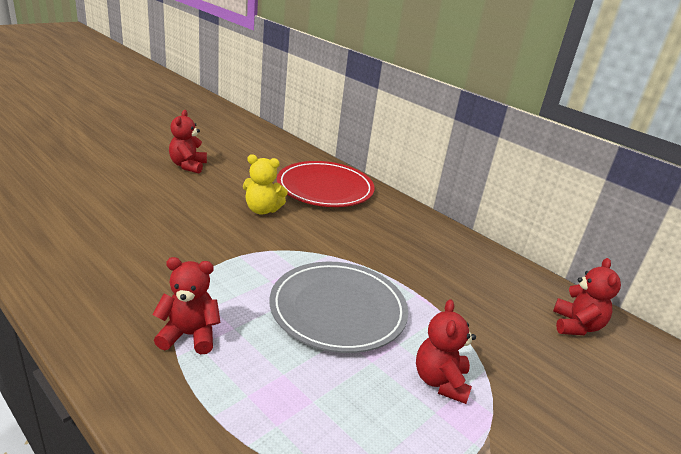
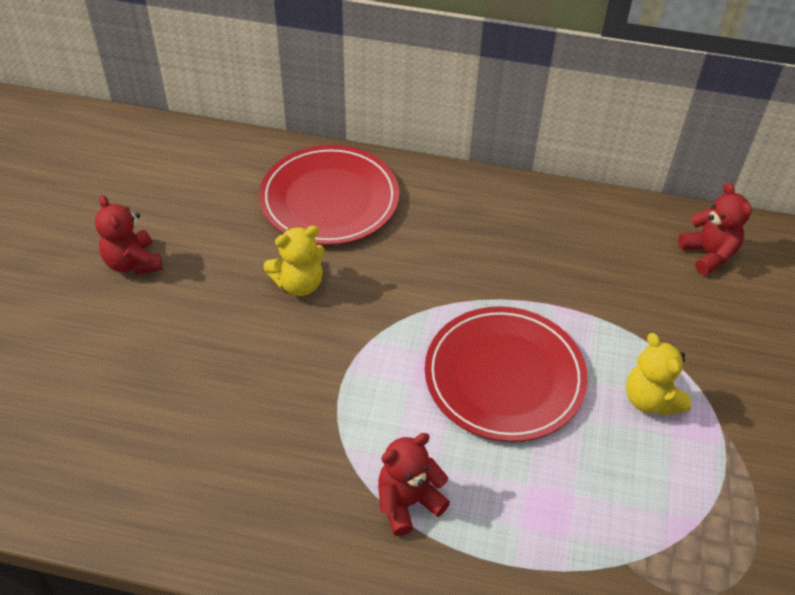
camera: 30 degrees left, 20 degrees up
(338, 310) = (504, 377): grey plate -> red plate
(440, 381) = (651, 400): red teddy bear -> yellow teddy bear

